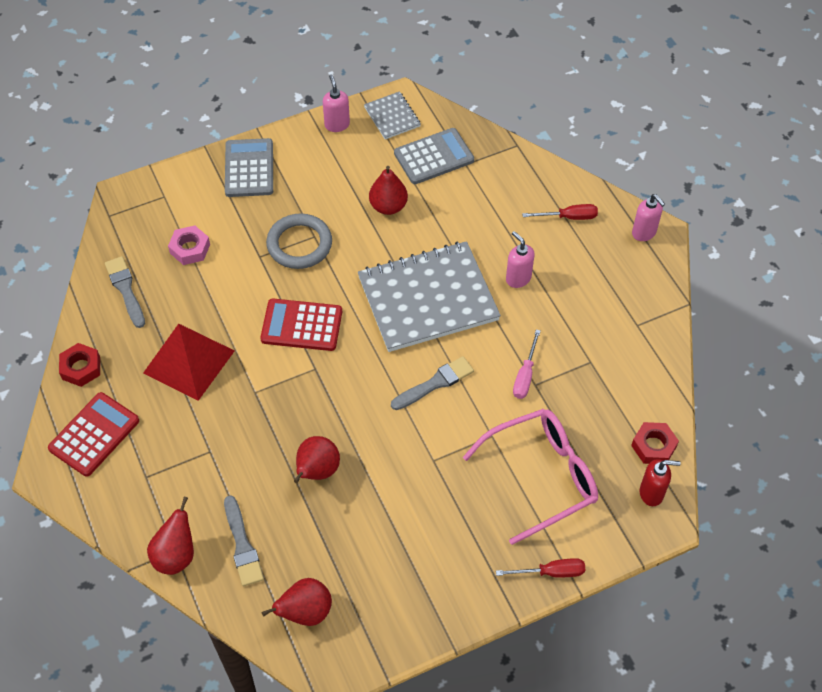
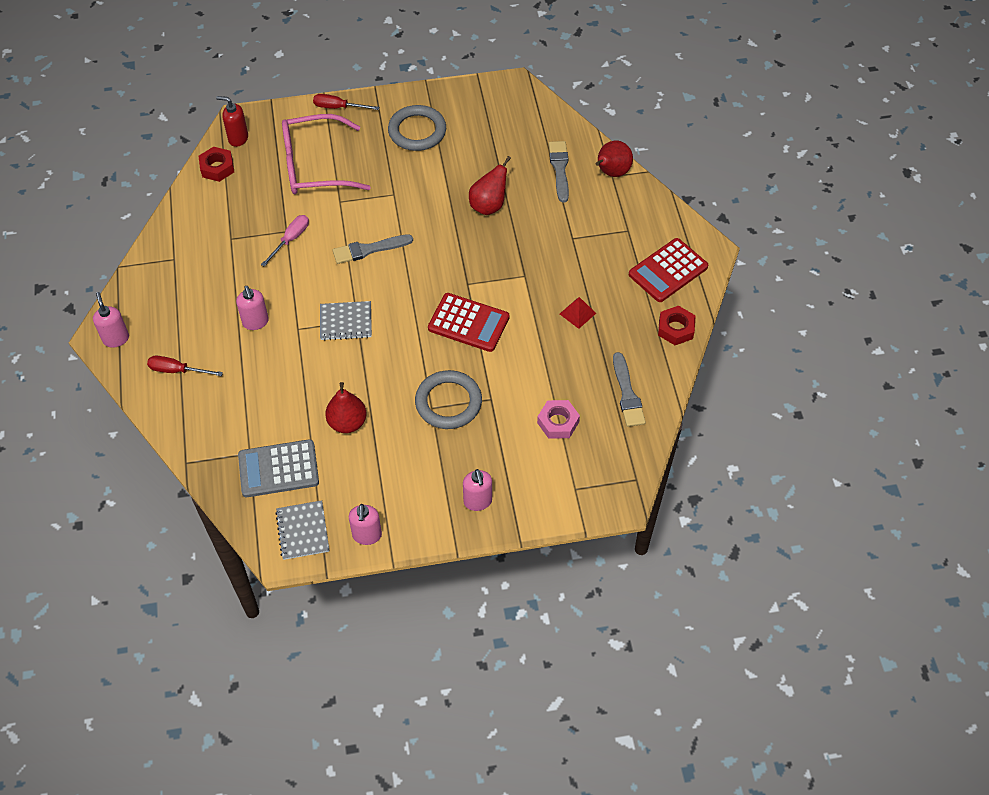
camera: 165 degrees left, 0 degrees up
(189, 361) = (577, 313): red pyramid -> red pyramid, size x0.43
(249, 168) = (478, 501): grey calculator -> pink soap dispenser
(305, 612) = (523, 120): red pear -> none
(428, 299) = (346, 322): grey notebook -> grey notebook, size x0.46
(437, 559) = (417, 131): none -> grey ring

